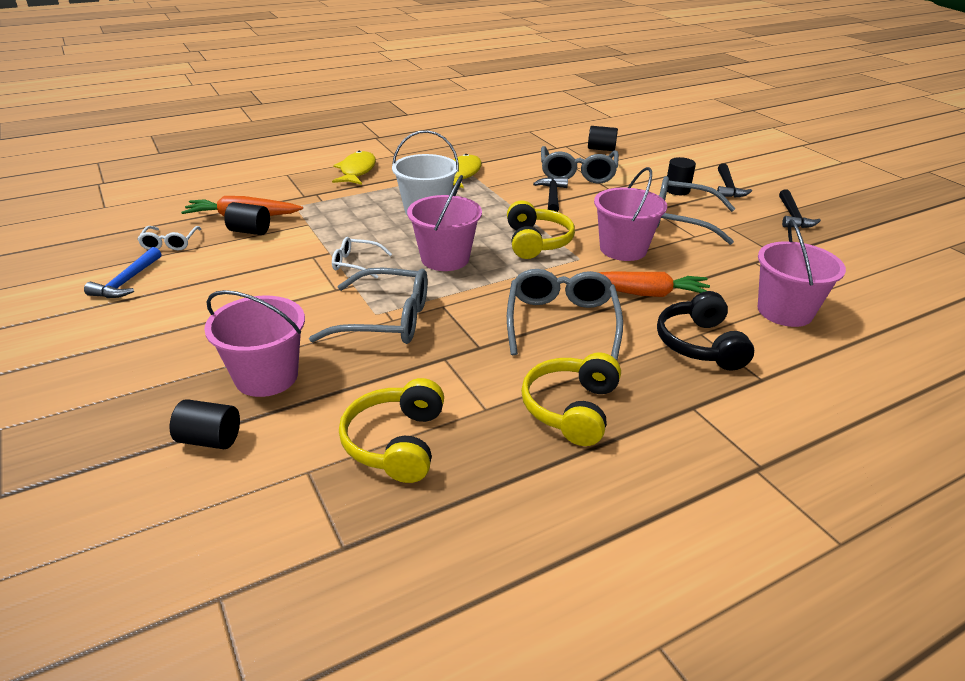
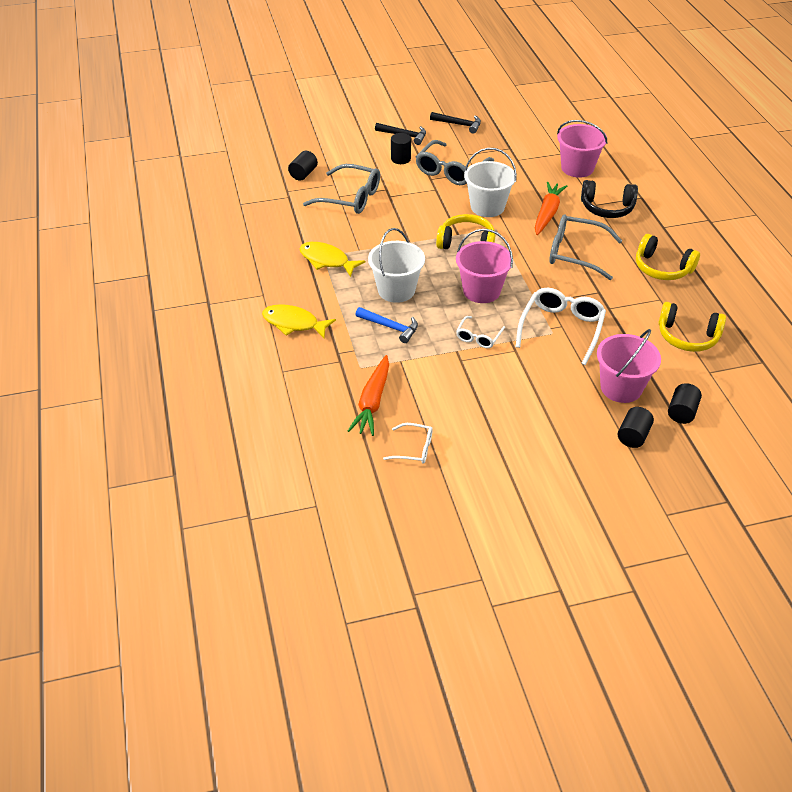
camera: 75 degrees left, 10 degrees up
(127, 282) = (479, 471): blue hammer -> blue hammer (390, 327)
(250, 231) = (404, 397): black cylinder -> black cylinder (633, 436)
(385, 320) = (561, 329): grey glasses -> white glasses
(552, 196) = (391, 220): black hammer -> none
(623, 249) = (487, 207): pink bucket -> white bucket

